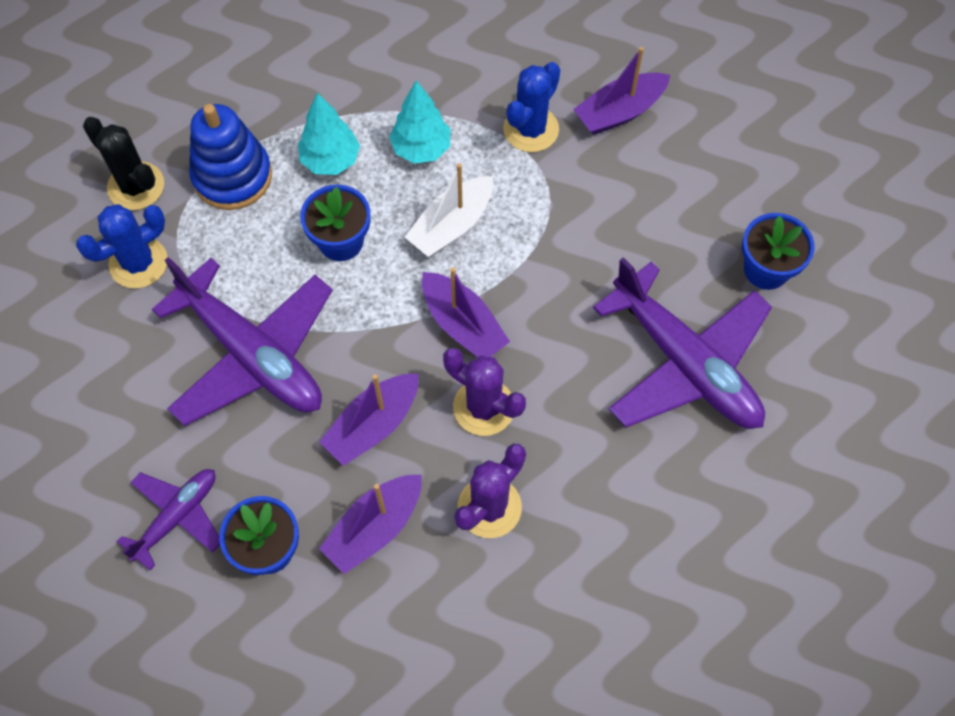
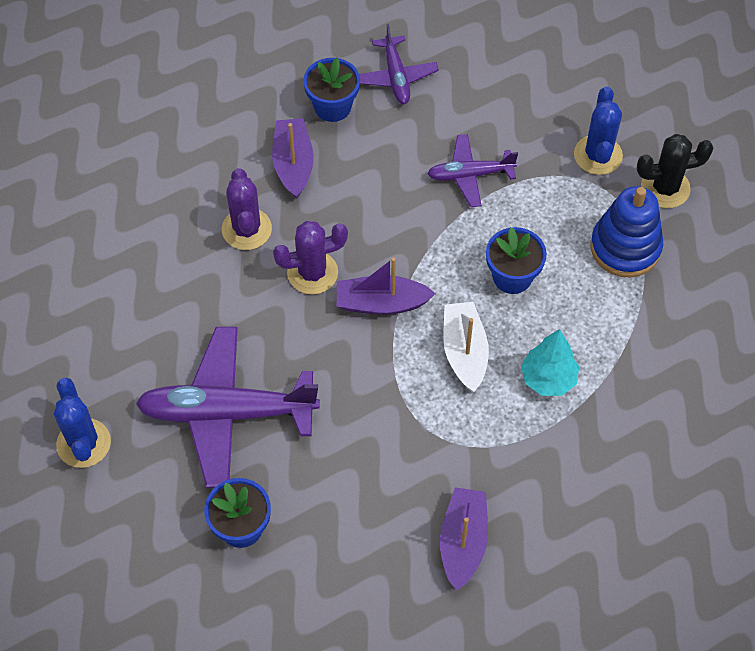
camera: 130 degrees right, 5 degrees down
(252, 354) = (470, 175): purple plane -> purple plane, size x0.54
(331, 160) = (587, 315): turquoise tree -> none
(373, 425) = (359, 206): purple boat -> none
(531, 129) = (502, 465): blue cactus -> blue cactus (83, 443)

